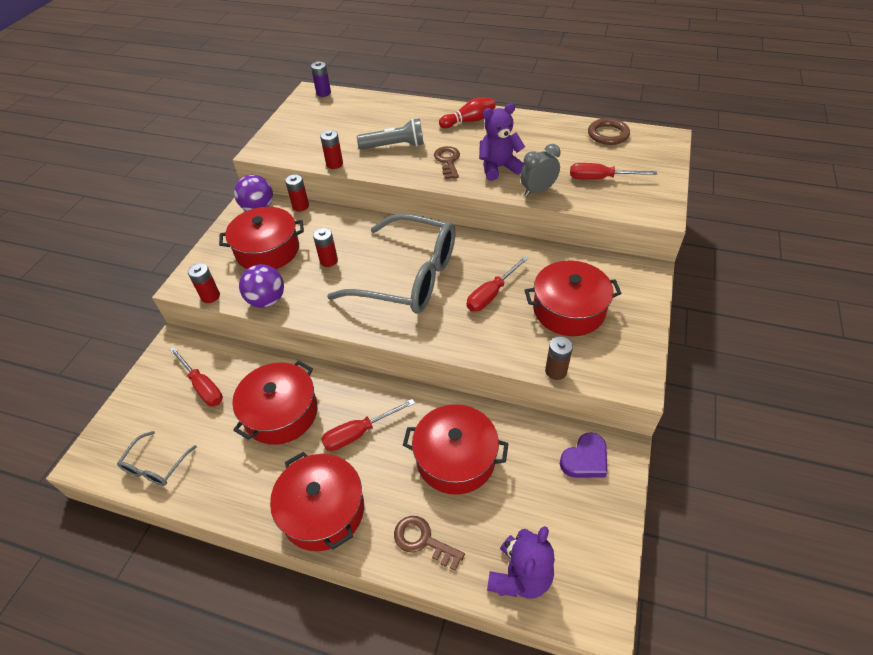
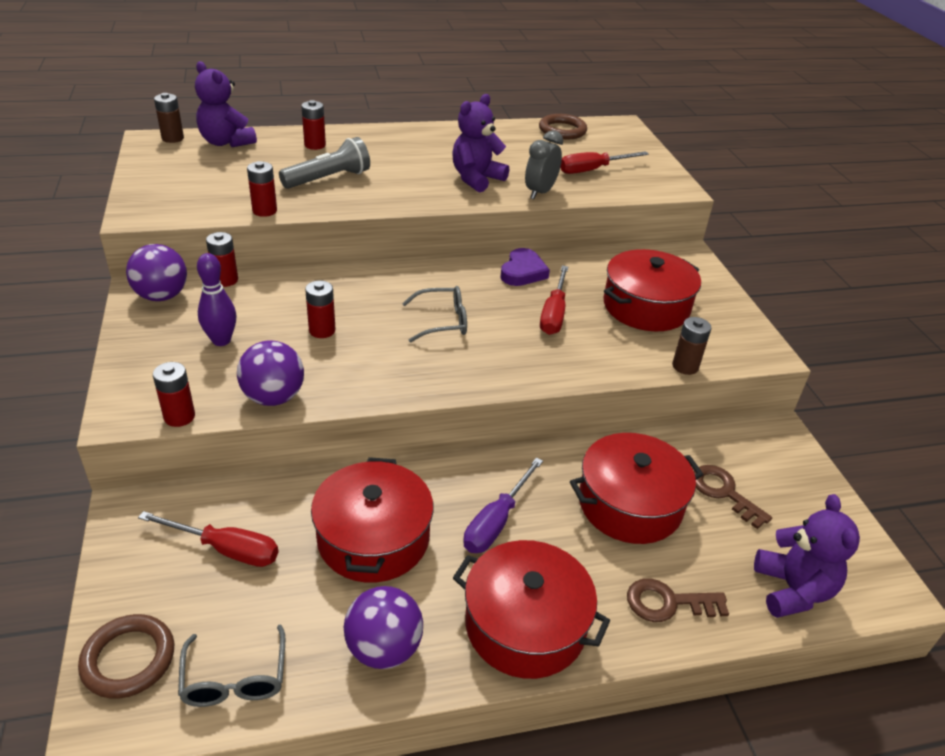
camera: 35 degrees left, 10 degrees down
(119, 431) = (128, 659): none -> brown ring
(237, 485) = (384, 648): none -> purple ball
(267, 250) = (221, 340): red pot -> purple bowling pin
(323, 93) = (172, 138): purple battery -> brown battery
(353, 102) = (226, 142): none -> purple teddy bear
(359, 433) = (496, 521): red screwdriver -> purple screwdriver
(408, 115) = (315, 145): none -> red battery
(409, 277) = (443, 321): grey glasses -> grey glasses, size x0.44
(448, 161) = (410, 182): brown key -> brown key (723, 492)
(469, 121) = (398, 140): red bowling pin -> none
(585, 459) = (756, 454): purple heart -> purple heart (523, 272)

